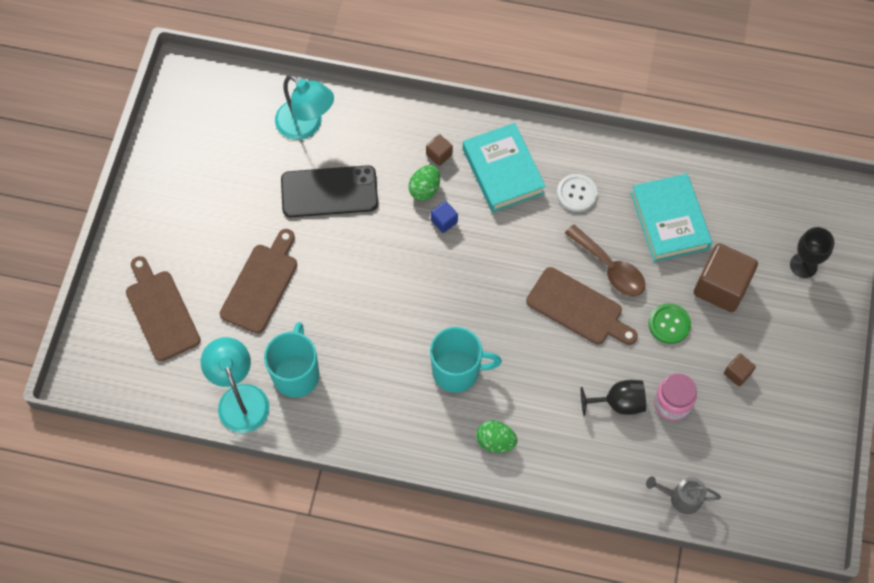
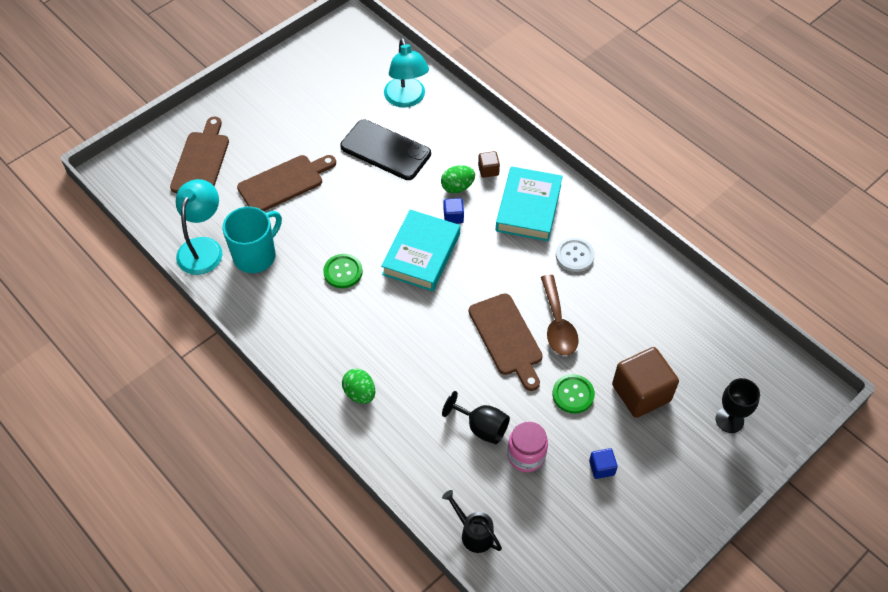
camera: 35 degrees right, 10 degrees down
(389, 338) = (343, 272): none -> green button
(457, 371) = (374, 325): turquoise mug -> none
(669, 221) = (636, 318): turquoise book -> turquoise book (421, 254)
(680, 497) = (473, 533): grey watering can -> black watering can
(737, 373) = (601, 468): brown cube -> blue cube

